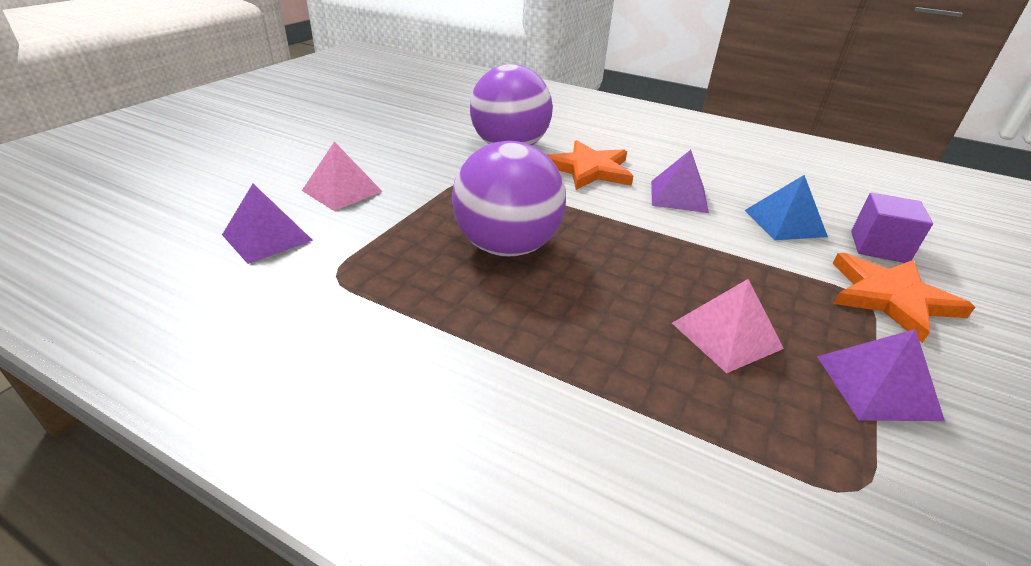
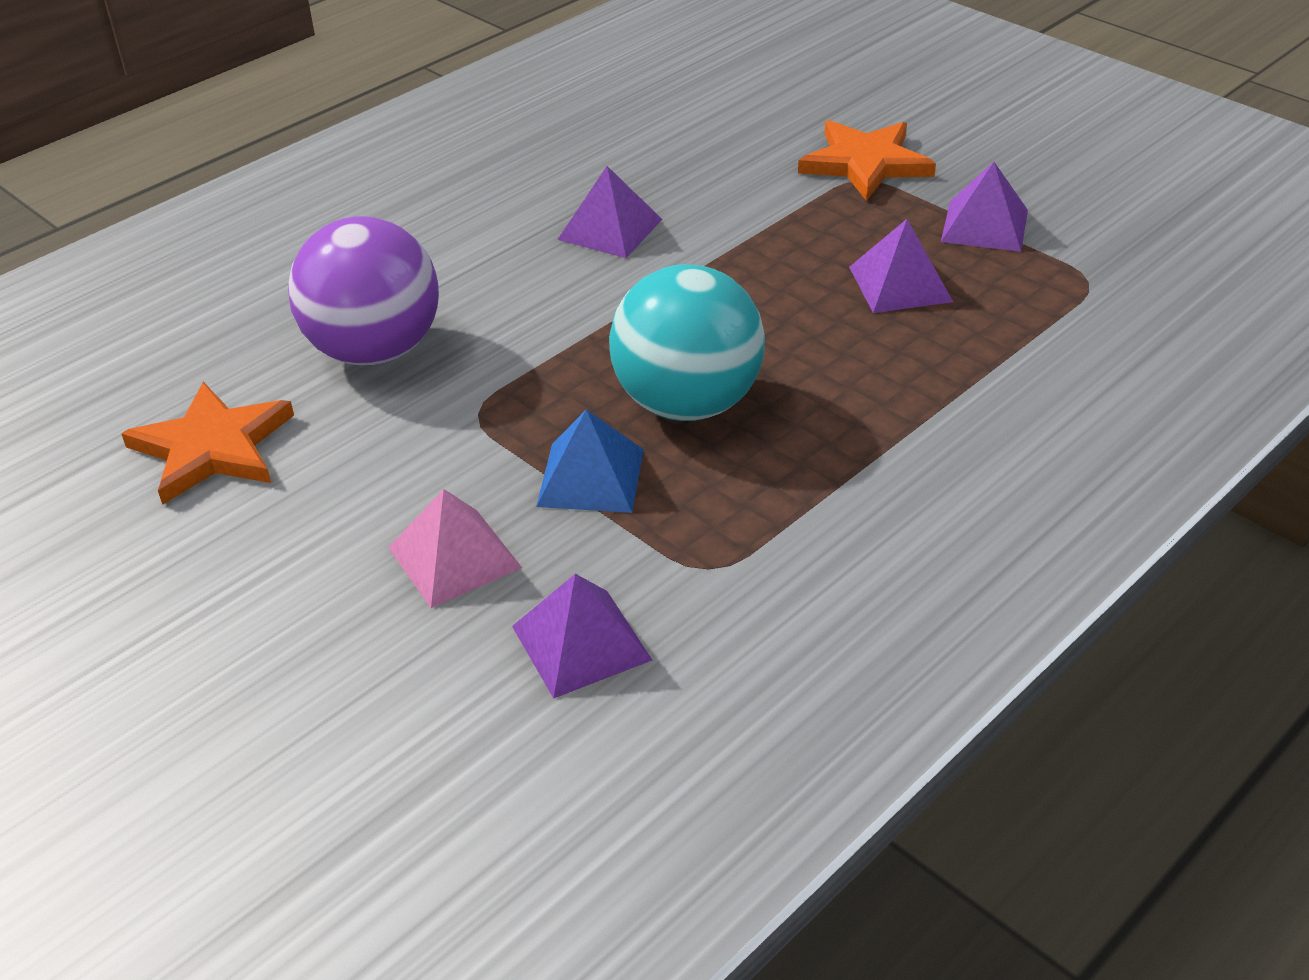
camera: 70 degrees left, 5 degrees up
(506, 247) = (687, 403): purple ball -> turquoise ball
(589, 169) = (496, 285): orange star -> orange star (212, 448)
(726, 335) = (900, 284): pink pyramid -> purple pyramid
(784, 223) = (706, 172): blue pyramid -> blue pyramid (591, 477)
(878, 247) = (776, 131): purple cube -> none

